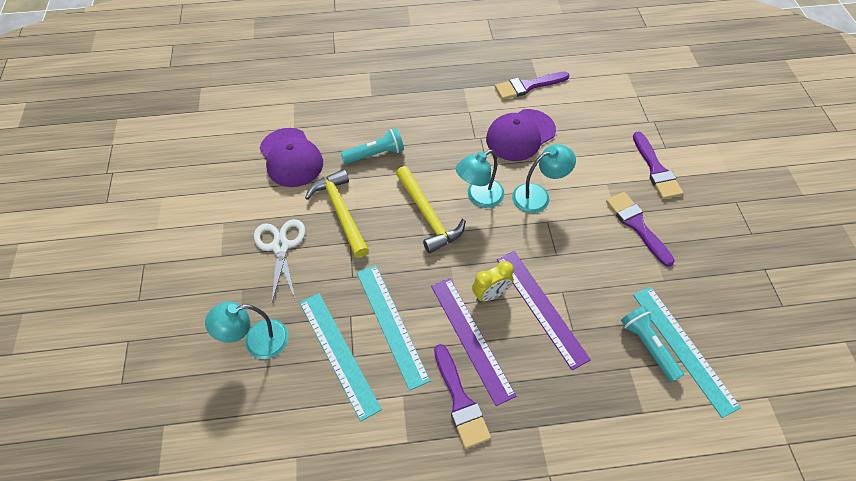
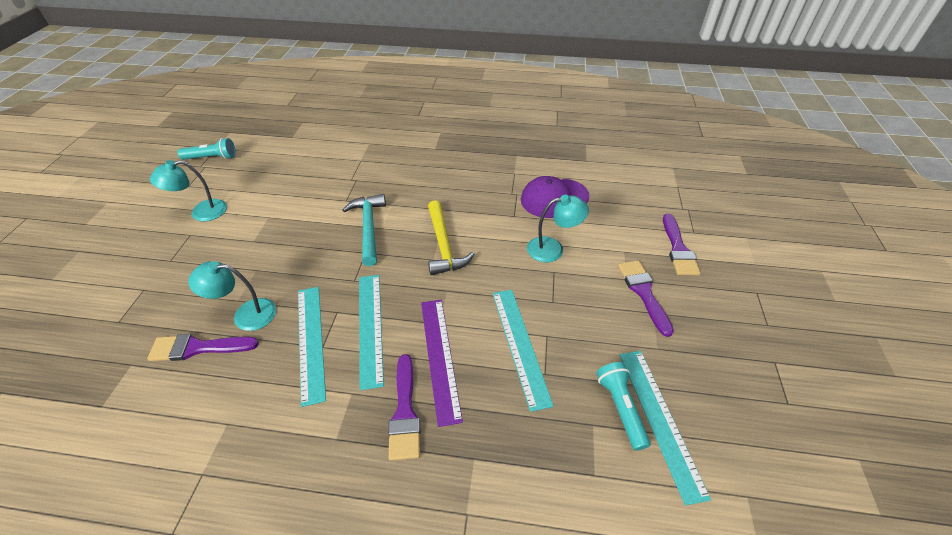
camera: 15 degrees right, 10 degrees down
(281, 246) = (305, 244): white scissors -> none
(291, 158) = (347, 181): purple cap -> none
(341, 212) = (369, 227): yellow hammer -> turquoise hammer
(375, 154) = (419, 190): turquoise flashlight -> turquoise flashlight (212, 158)
(479, 197) = (496, 239): turquoise lamp -> turquoise lamp (201, 212)
(490, 294) = (474, 322): yellow clock -> none
(527, 86) = (575, 163): purple brush -> purple brush (198, 348)
(541, 307) = (520, 345): purple ruler -> turquoise ruler

